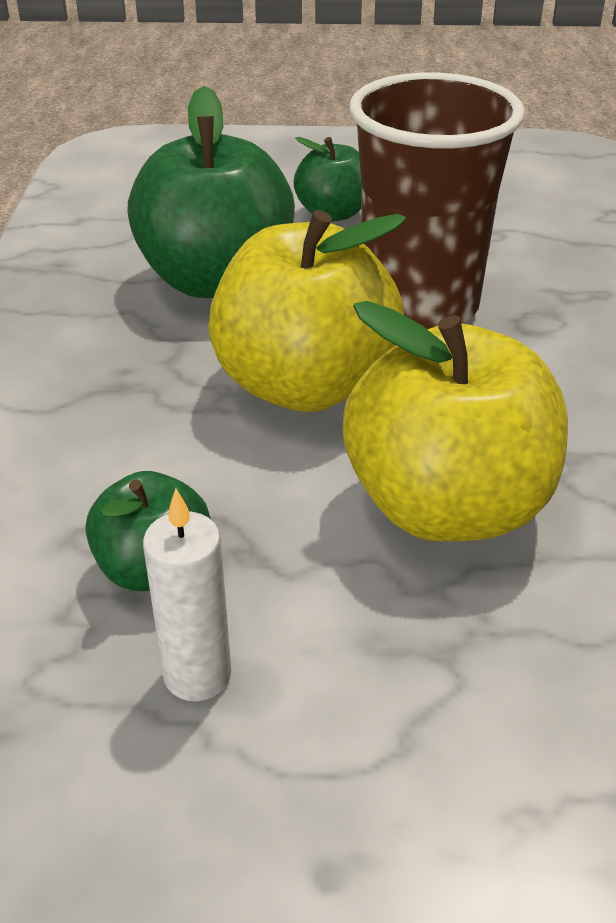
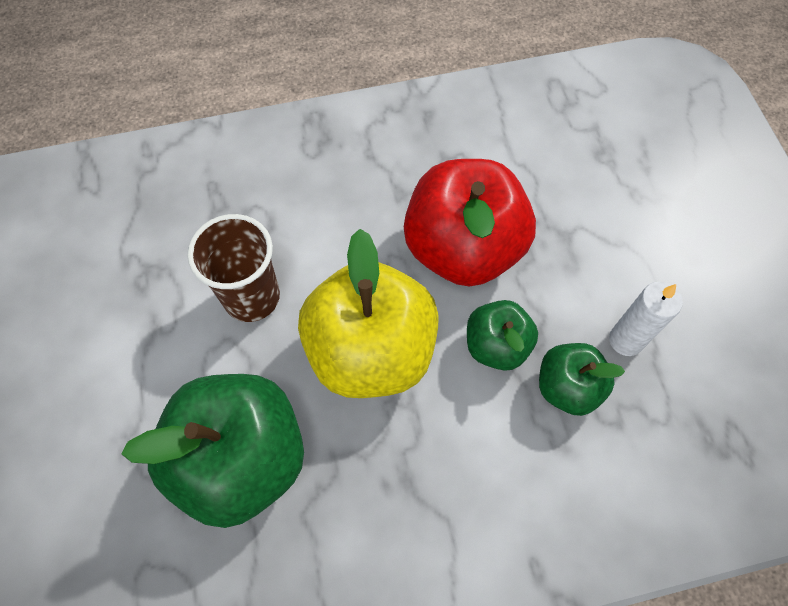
camera: 105 degrees left, 25 degrees up
(333, 213) = (107, 393): green apple -> green apple (496, 345)
(419, 305) = (251, 297): brown cup -> brown cup, size x0.64
(447, 506) = (463, 248): yellow apple -> red apple

